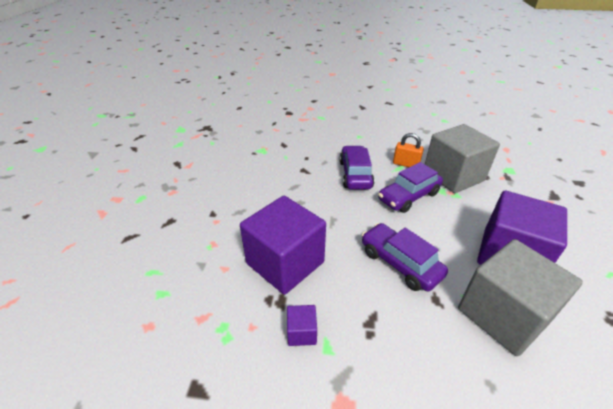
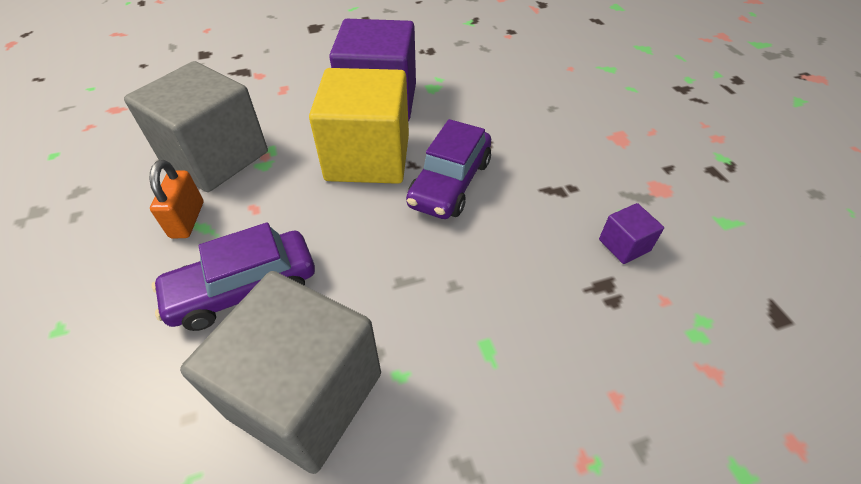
camera: 115 degrees left, 10 degrees up
(285, 263) = (539, 310): purple cube -> none
(408, 196) = (294, 199): purple car -> none
(438, 232) = (368, 157): none -> yellow cube
(503, 314) = (470, 104): grey cube -> grey cube (306, 394)

